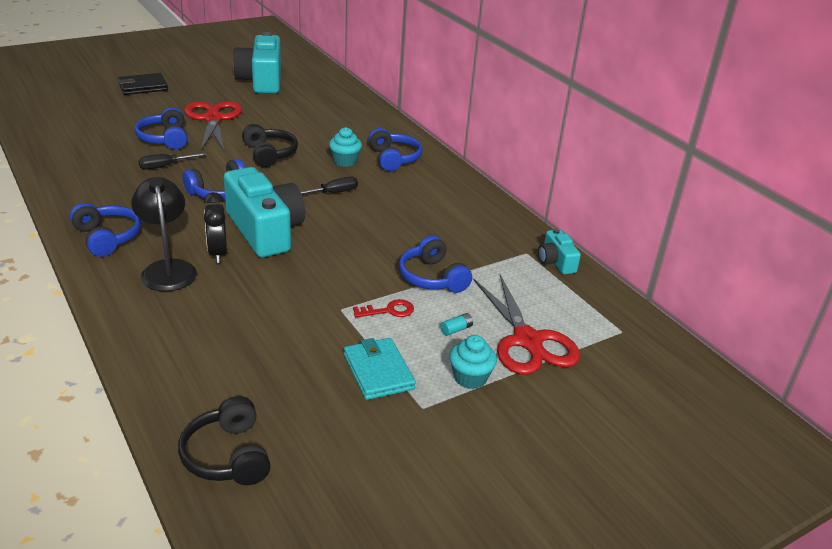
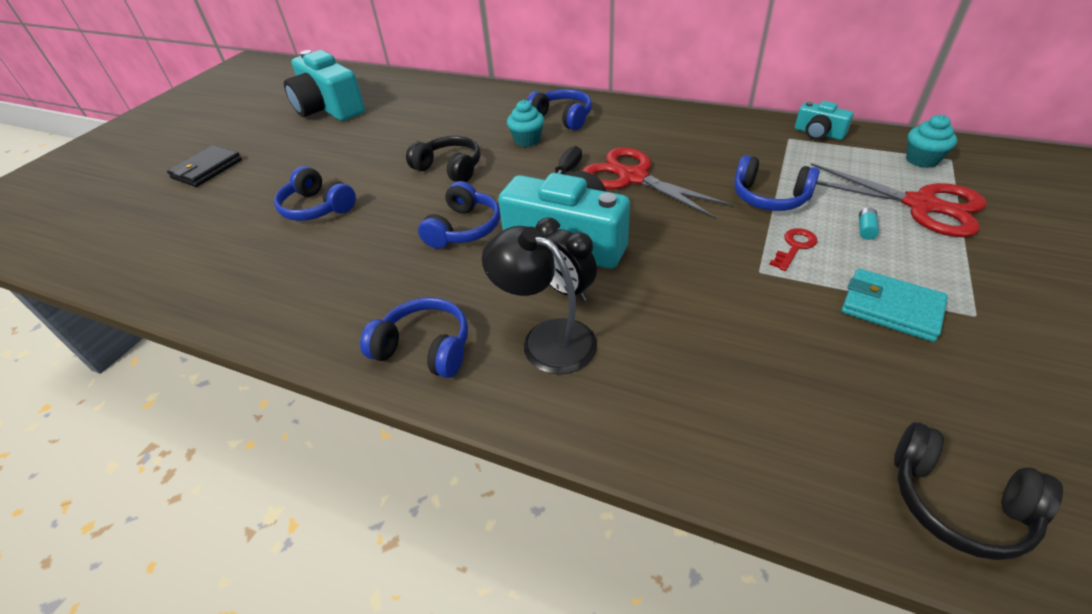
camera: 30 degrees left, 10 degrees up
(165, 166) = (363, 235): black screwdriver -> none
(213, 119) = (338, 164): red scissors -> red scissors (632, 177)
(470, 378) = (951, 263): turquoise cupcake -> turquoise cupcake (922, 160)

